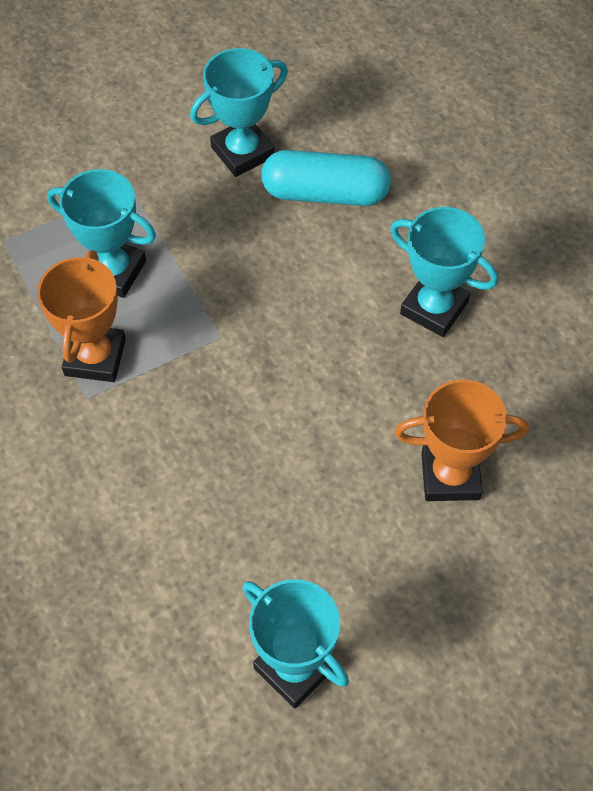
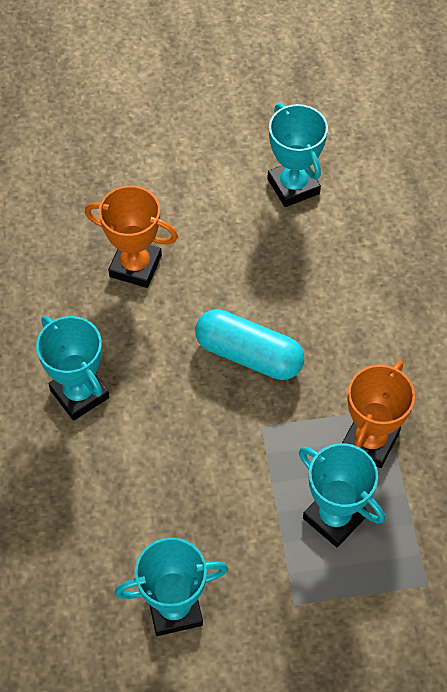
camera: 160 degrees left, 0 degrees up
(325, 193) = (117, 534): turquoise capsule -> turquoise capsule (249, 355)

